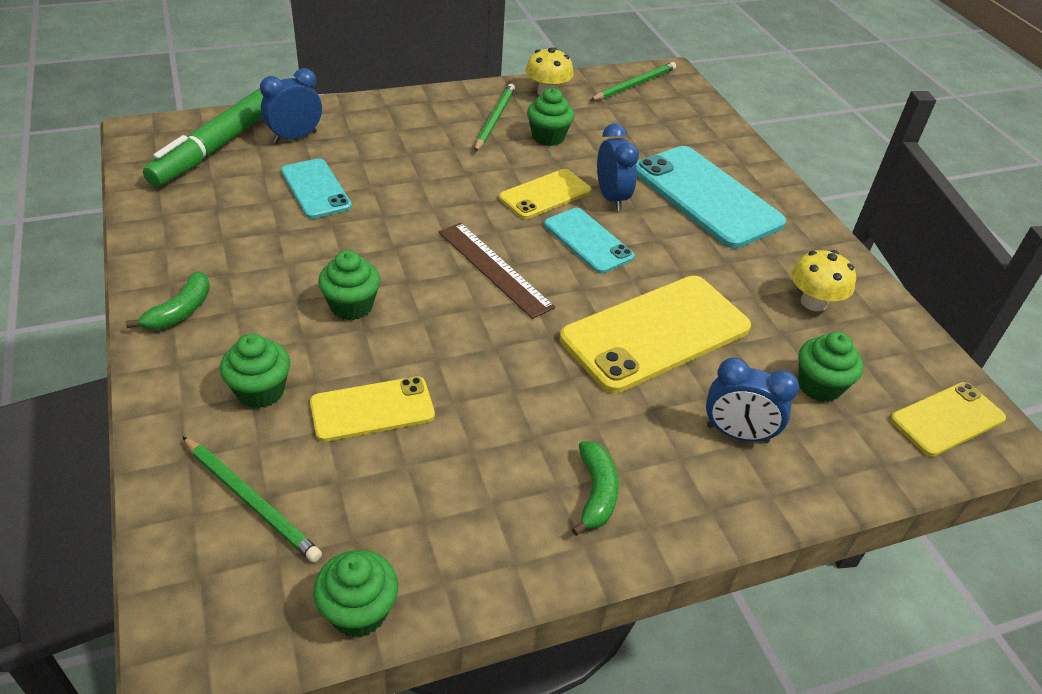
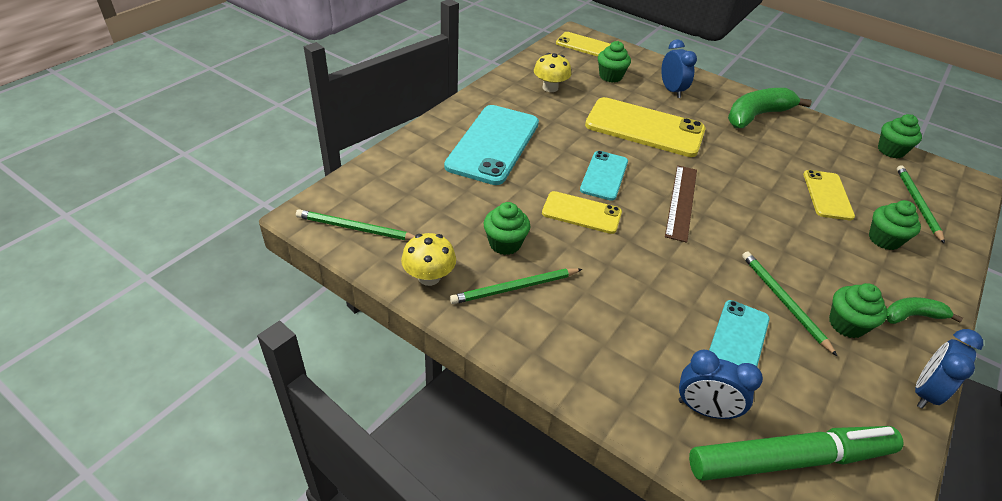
camera: 125 degrees left, 0 degrees up
(307, 240) = (783, 301): none -> green pencil
(351, 306) = (792, 243): green cupcake -> green cupcake (846, 324)
(372, 409) = (827, 195): yellow phone -> yellow phone turned 60 degrees clockwise
(596, 493) = (756, 116): green banana -> green banana, size x1.80
(611, 198) = (546, 182): blue clock -> blue clock (925, 392)

